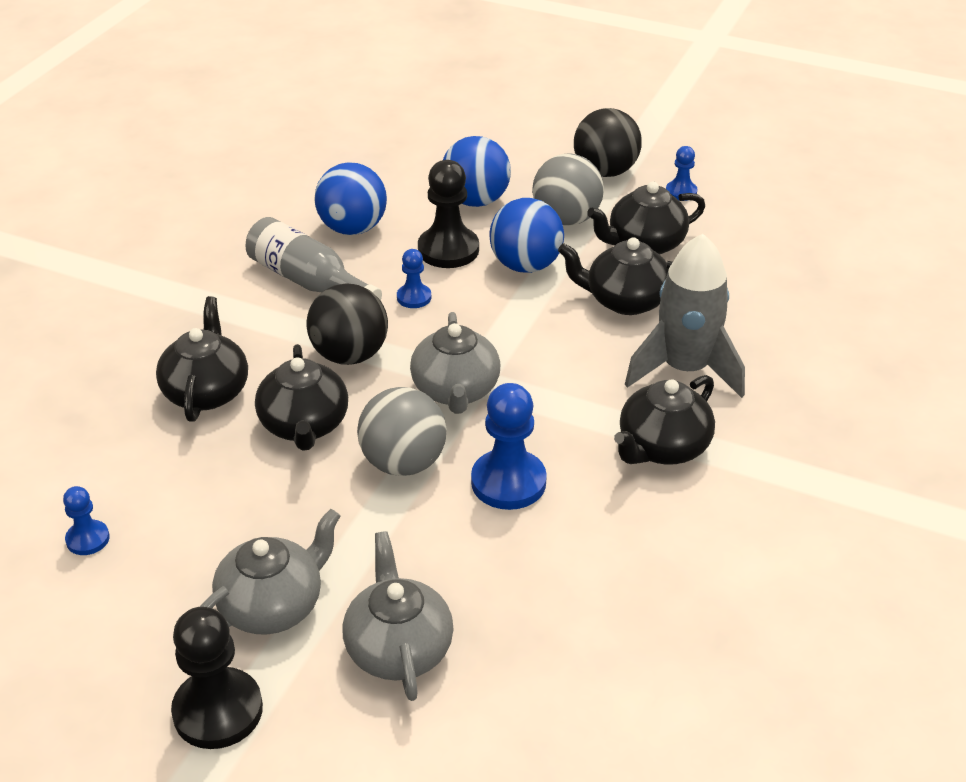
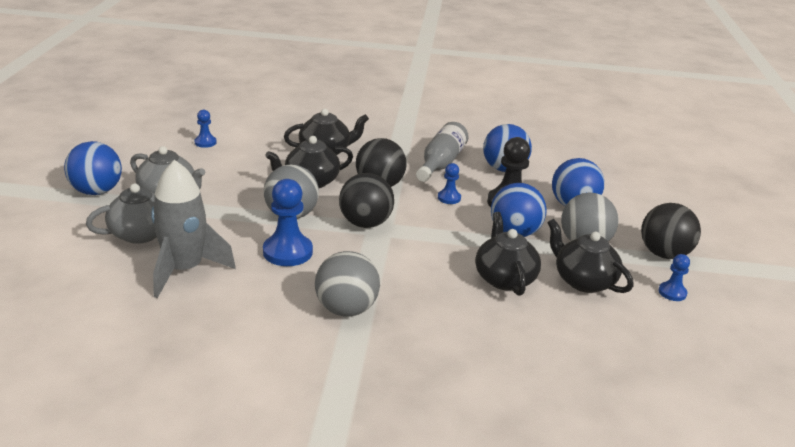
camera: 70 degrees right, 10 degrees down
(218, 711) = (96, 191): black pawn -> blue ball
(456, 391) = (365, 224): grey teapot -> black ball
(662, 447) = (346, 309): black teapot -> grey ball
(685, 369) = (439, 313): grey rocket -> grey rocket (184, 270)

